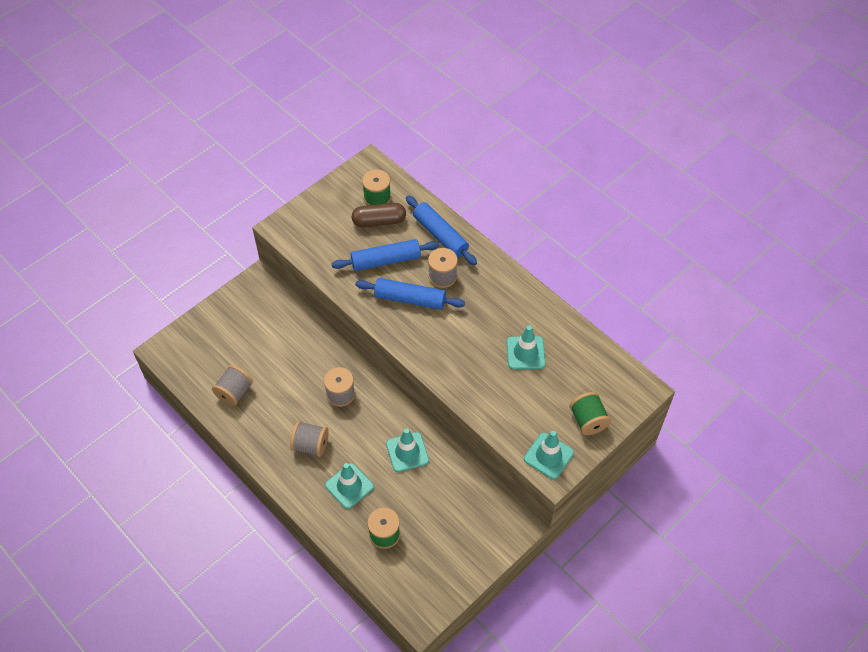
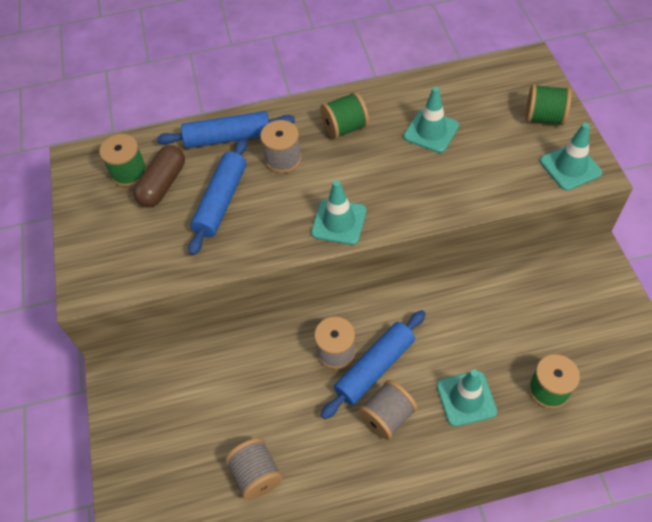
camera: 55 degrees left, 0 degrees up
(407, 452) = (453, 317): turquoise traffic cone -> turquoise traffic cone (339, 222)
(410, 299) = (291, 201): blue rolling pin -> blue rolling pin (375, 368)
(494, 298) = (345, 128): none -> green spool

